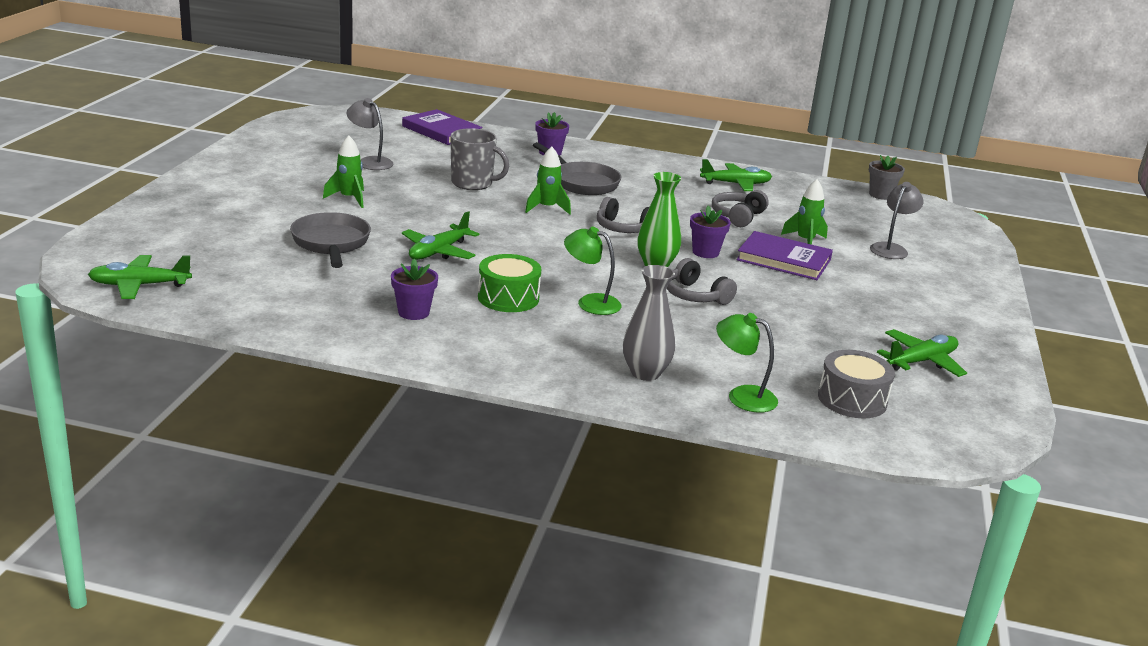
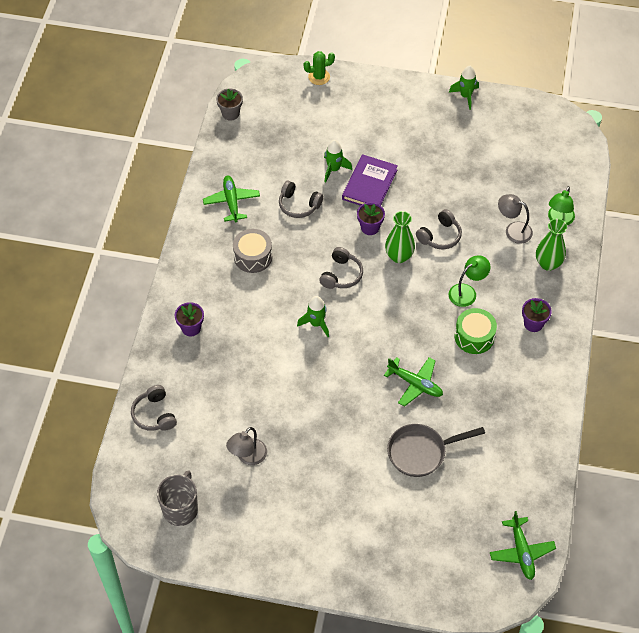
camera: 90 degrees left, 30 degrees up
(349, 198) = (333, 457): green rocket -> green rocket (465, 96)
(413, 312) = (510, 386): purple flower pot -> purple flower pot (533, 324)
(441, 131) = (154, 414): purple book -> grey headphones
(473, 183) = (278, 377): grey mug -> grey mug (180, 509)
(582, 182) = (255, 303): grey pan -> none
(590, 302) = (467, 292): green lamp -> green lamp turned 150 degrees counterclockwise
(645, 373) = (548, 264): grey vase -> green vase
(852, 399) = (546, 171): grey drum -> grey drum (253, 257)
(891, 249) = (332, 123): grey lamp -> grey lamp (513, 230)
(921, 361) = (493, 134): green plane -> none
(975, 248) = (319, 77): none -> green cactus

